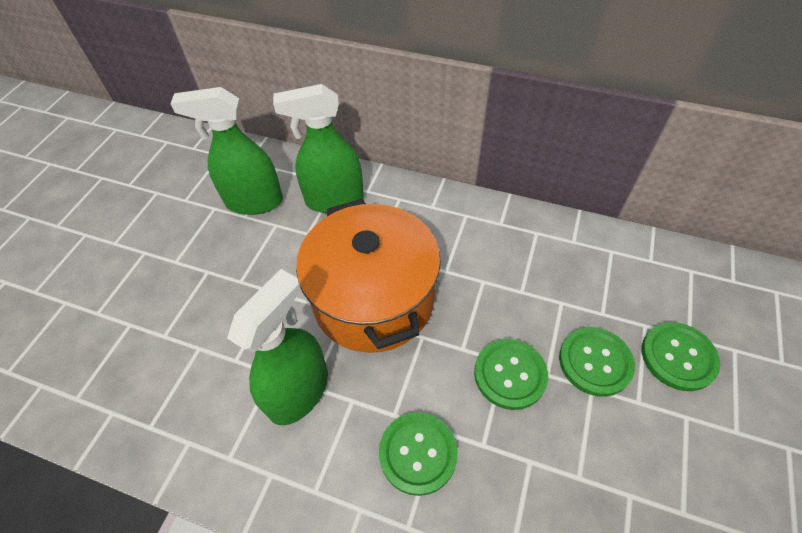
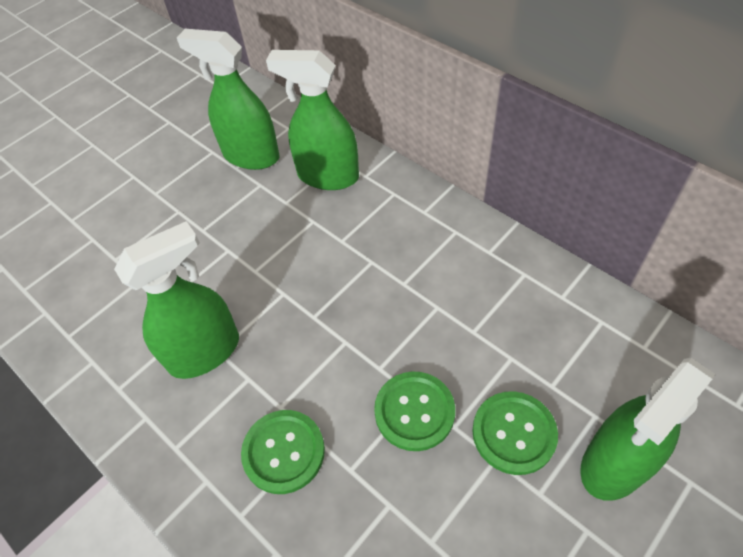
camera: 25 degrees right, 0 degrees up
(373, 299) = (316, 288): orange pot -> none
(678, 357) = (614, 463): green button -> green spray bottle

